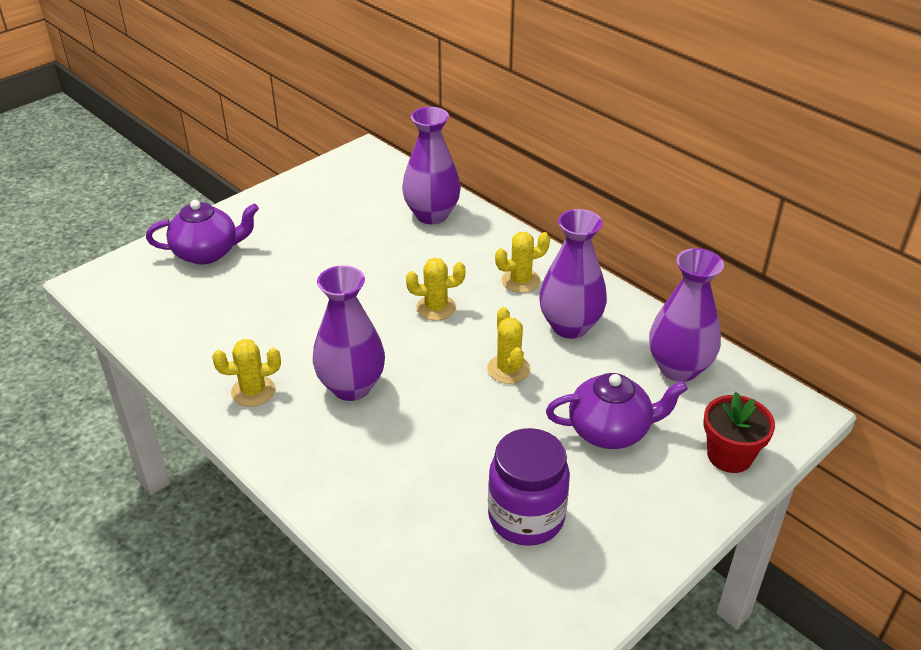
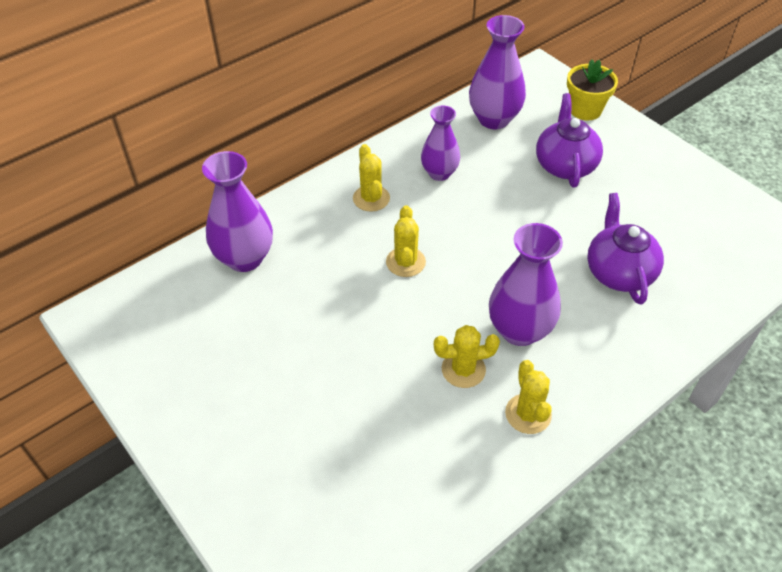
camera: 85 degrees left, 10 degrees up
(207, 253) = (273, 483): purple teapot -> purple teapot (618, 272)
(508, 369) = (494, 217): yellow cactus -> yellow cactus (463, 369)
(526, 517) = (660, 221): purple jar -> none
(570, 326) = (439, 173): purple vase -> purple vase, size x0.66
(729, 455) = (585, 110): red flower pot -> yellow flower pot

